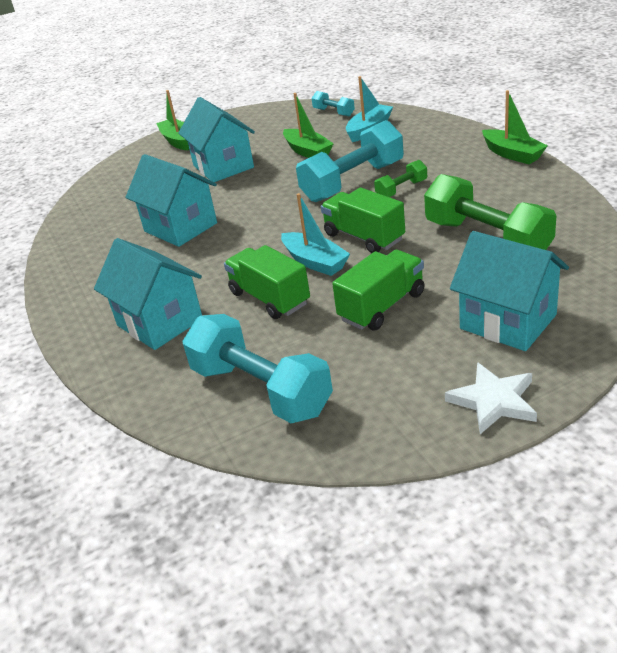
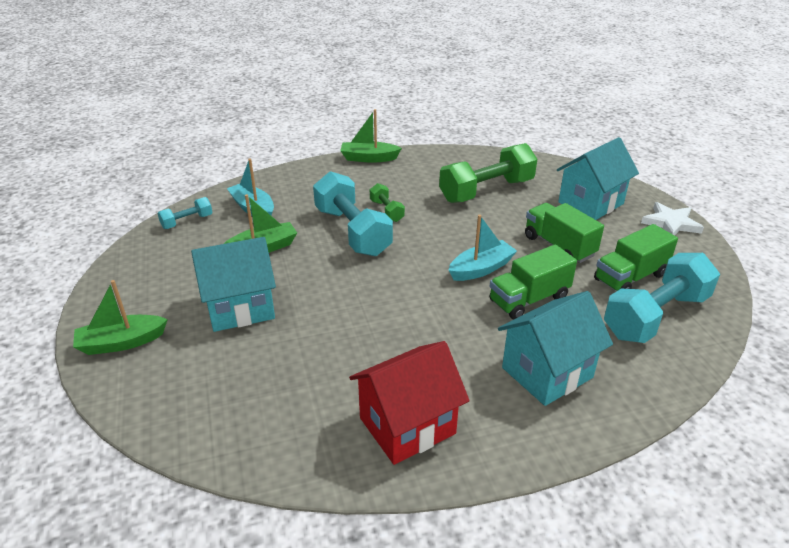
camera: 85 degrees left, 0 degrees up
(98, 264) = (407, 425): none -> red house
(180, 227) = (363, 350): turquoise house -> none
(364, 237) = (454, 239): green truck -> green truck (630, 277)
(512, 154) = (369, 158): green boat -> green boat turned 150 degrees counterclockwise

